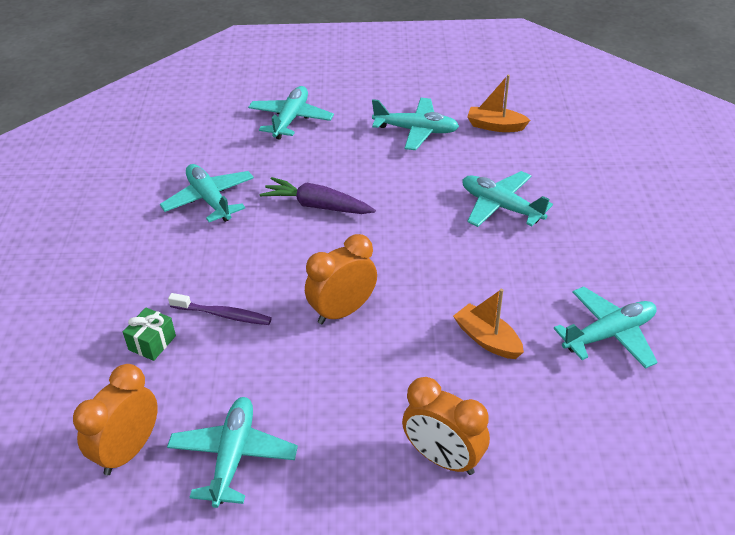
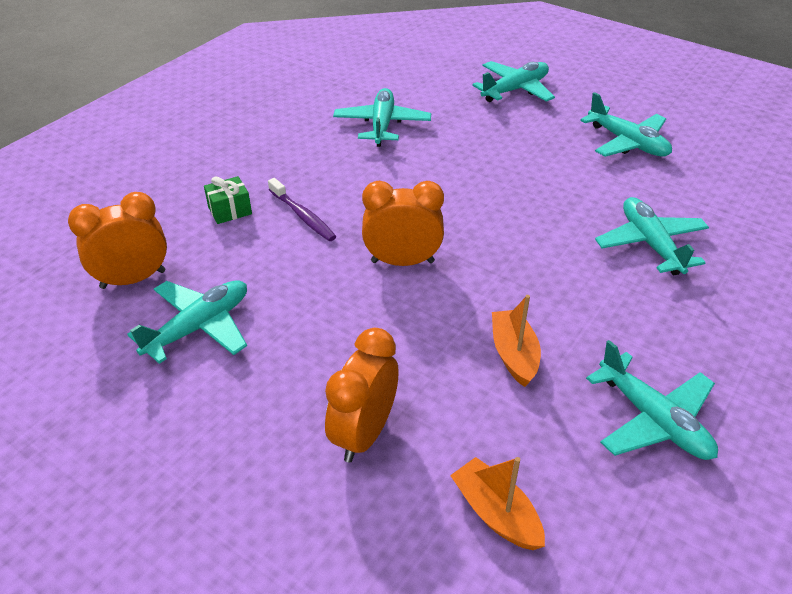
camera: 35 degrees right, 0 degrees up
(317, 206) = (468, 167): purple carrot -> none
(443, 458) = (364, 433): orange clock -> orange clock turned 45 degrees clockwise
(495, 126) = (718, 170): orange boat -> orange boat (496, 513)
(609, 334) = (653, 419): turquoise plane -> turquoise plane turned 45 degrees clockwise

